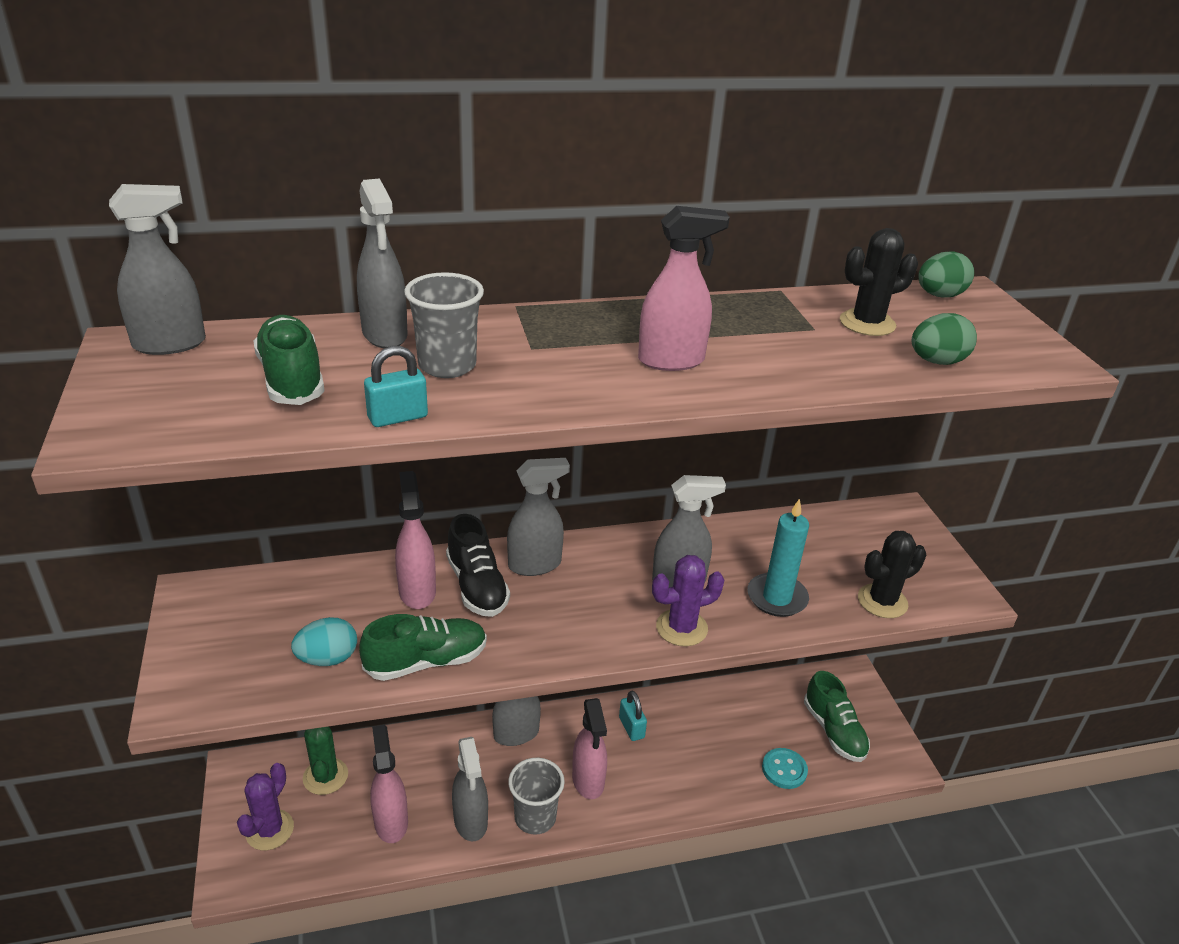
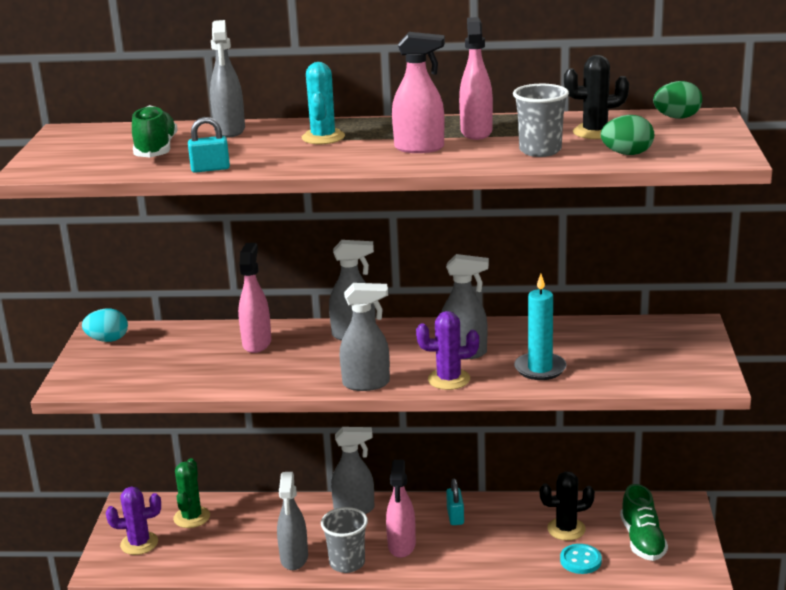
camera: 20 degrees right, 10 degrees down
(170, 344) = (91, 132): grey spray bottle -> grey spray bottle (366, 384)
(269, 830) = (139, 543): purple cactus -> purple cactus turned 45 degrees clockwise
(328, 659) = (176, 373): turquoise egg -> turquoise egg (108, 340)
(391, 822) = (231, 551): pink spray bottle -> pink spray bottle (476, 132)
(426, 662) = (244, 381): green shoe -> none
(447, 365) = (260, 146): grey cup -> grey cup (540, 150)
(477, 586) = (303, 344): black shoe -> none
(527, 344) = (323, 137): none -> turquoise cactus
(882, 601) = (631, 378): black cactus -> black cactus (566, 529)

